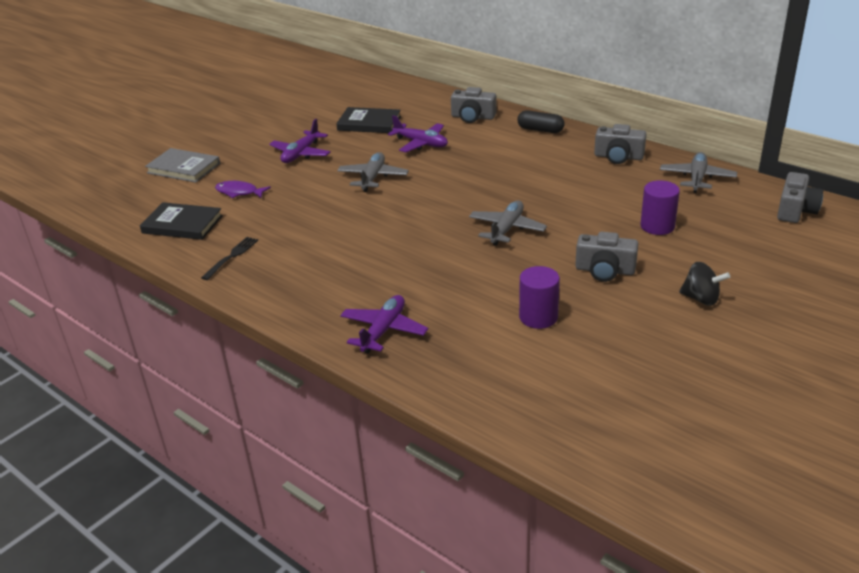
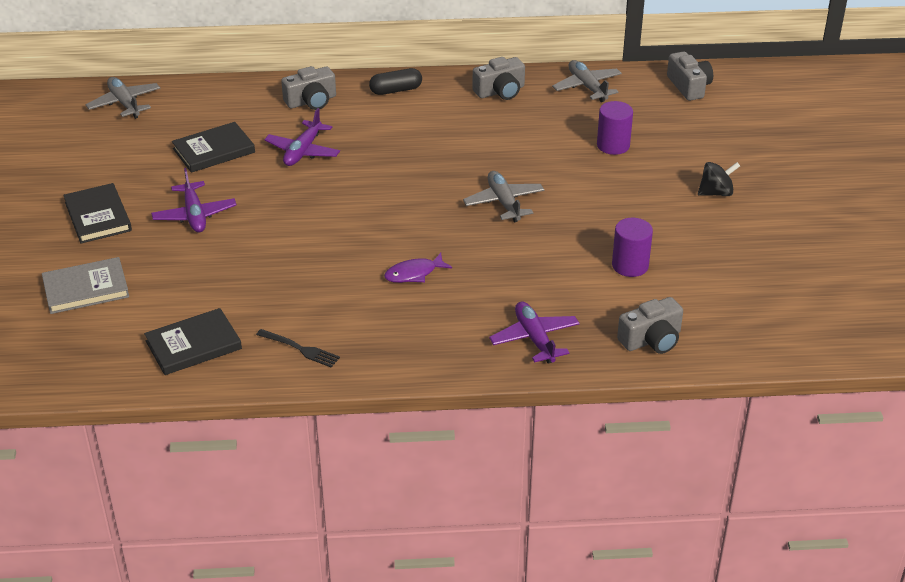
camera: 45 degrees left, 5 degrees up
(231, 257) = (300, 349): black fork -> black fork turned 135 degrees clockwise
(239, 192) = (197, 285): purple fish -> purple fish (414, 274)
(251, 134) = (98, 216): none -> black book
(373, 178) = (311, 208): grey plane -> grey plane (125, 103)
(421, 143) = (303, 151): purple plane -> purple plane turned 120 degrees clockwise
(605, 270) = (625, 202): grey camera -> grey camera (651, 340)

